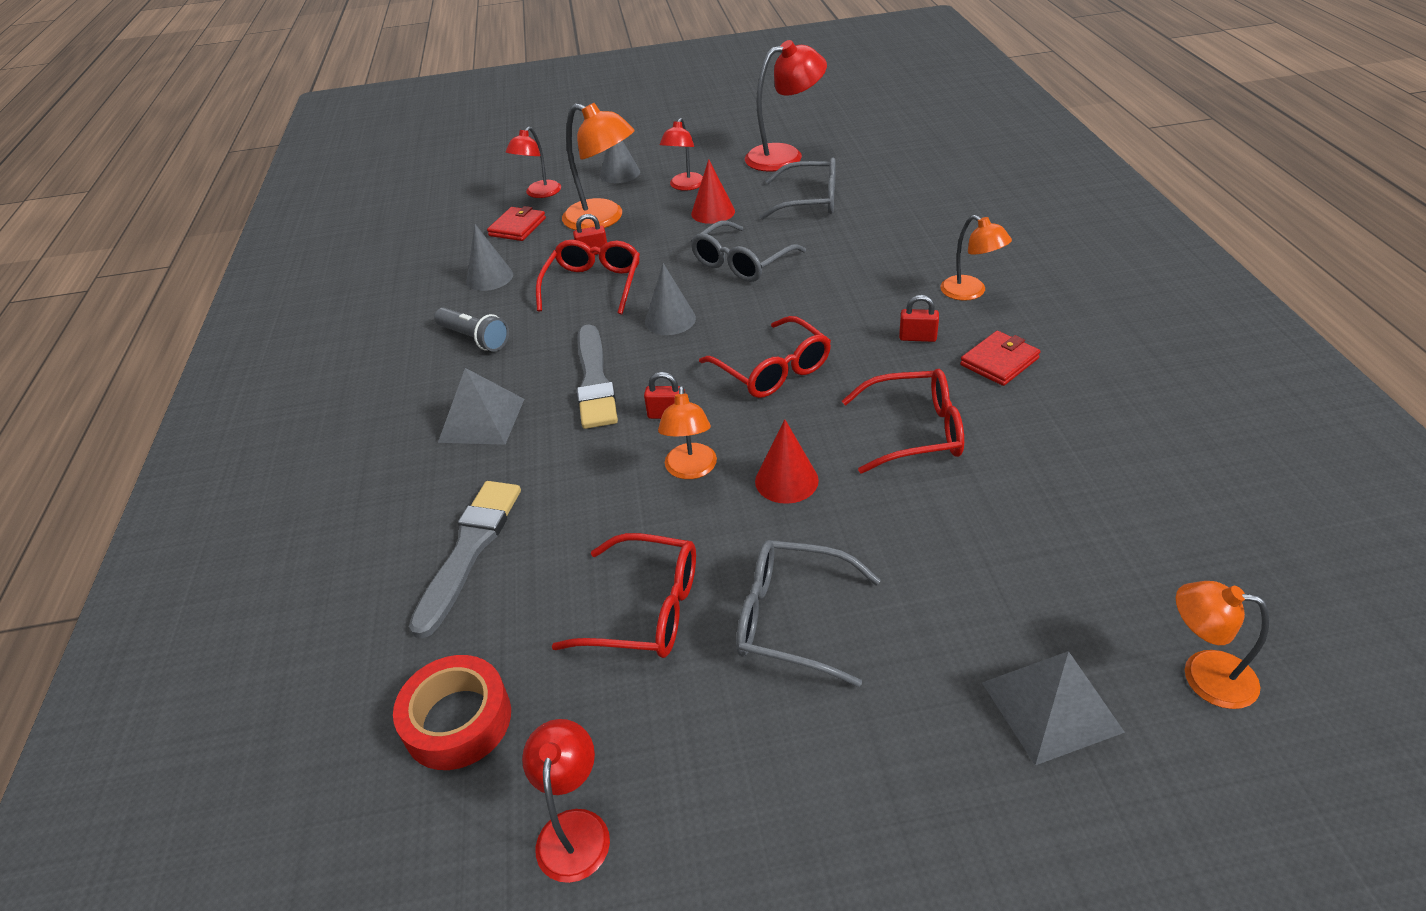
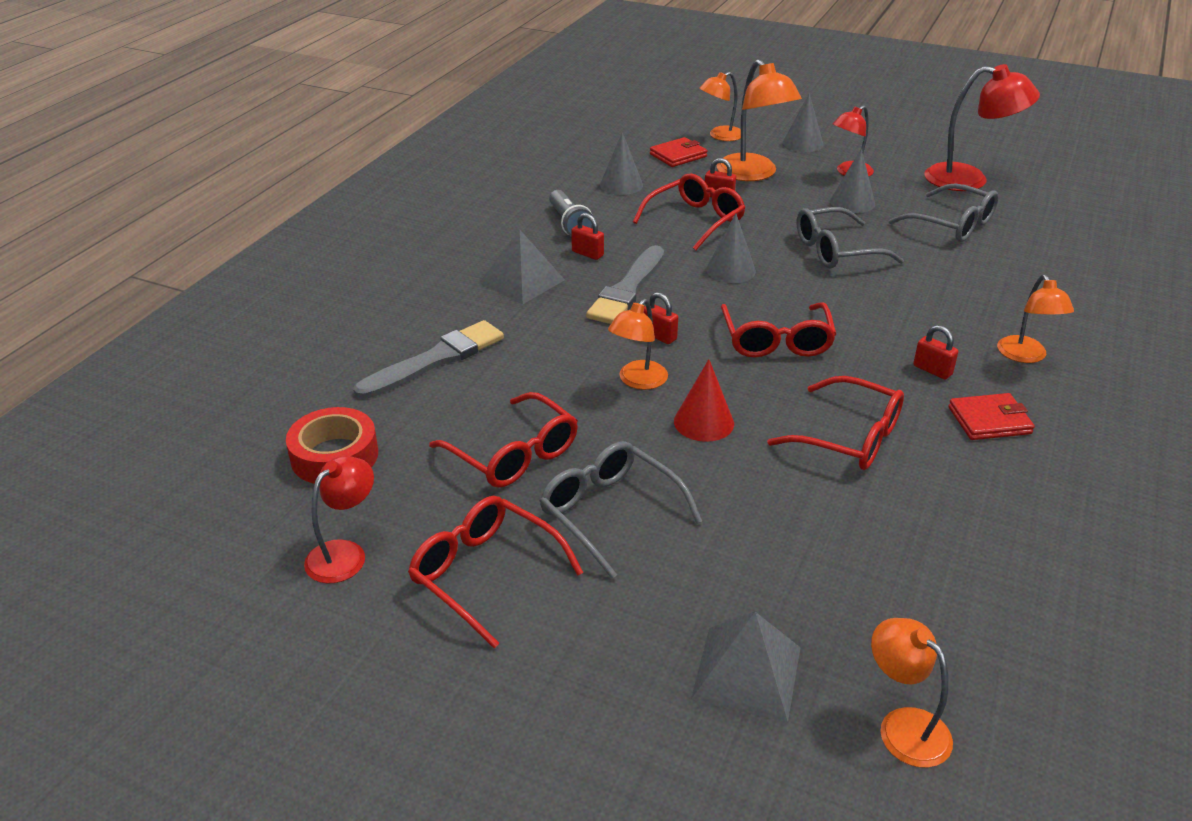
camera: 30 degrees right, 5 degrees down
(521, 362) = (587, 254): none -> red padlock
(539, 193) = (720, 136): red lamp -> orange lamp
(713, 212) = (852, 202): red cone -> grey cone
(739, 757) = (485, 574): none -> red glasses

